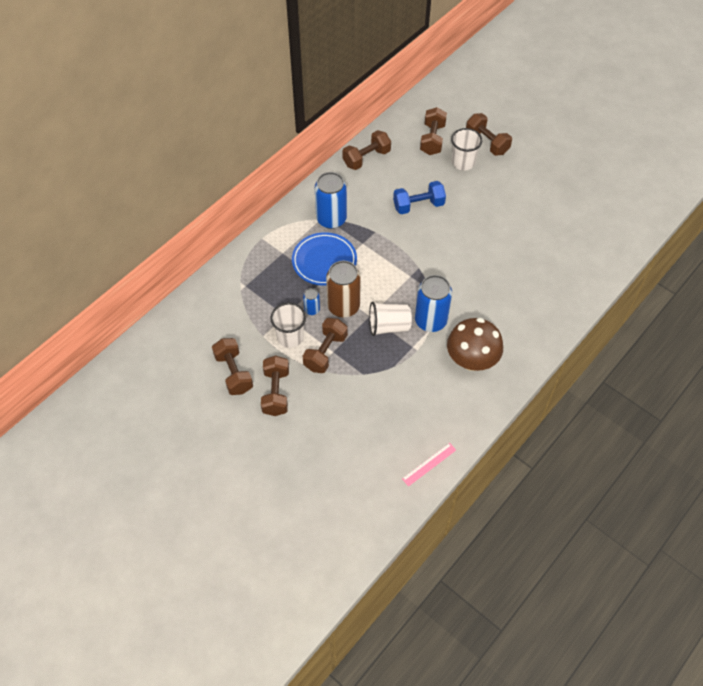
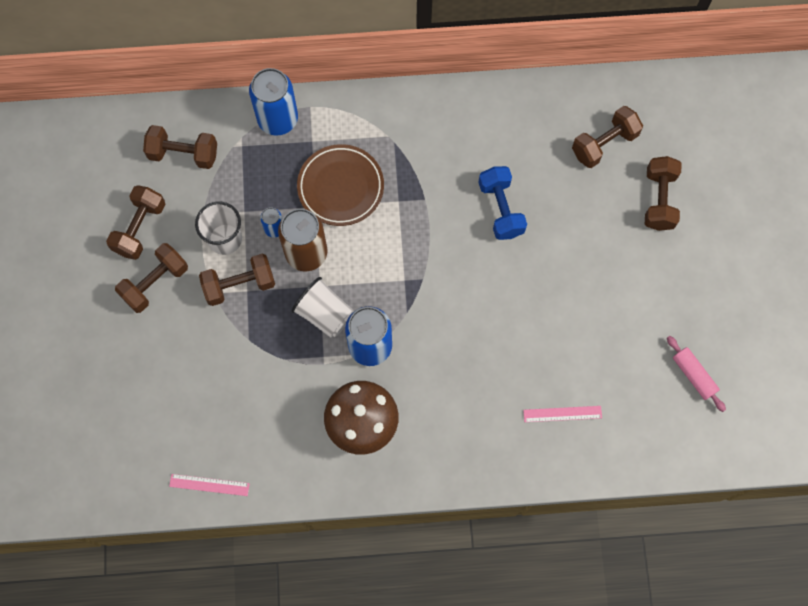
camera: 45 degrees right, 15 degrees up
(324, 261) = (340, 187): blue plate -> brown plate
(331, 219) = (397, 146): blue can -> blue can (278, 119)
(366, 158) = (509, 106): brown dumbbell -> brown dumbbell (183, 154)
(418, 205) = (501, 209): blue dumbbell -> blue dumbbell turned 45 degrees clockwise
(463, 162) = (605, 201): white cup -> none
(560, 268) = (562, 414): none -> pink ruler
(595, 201) = (693, 375): none -> pink rolling pin

